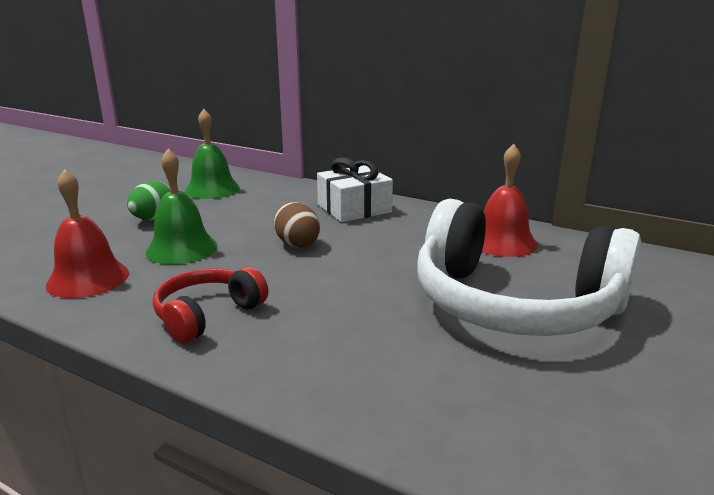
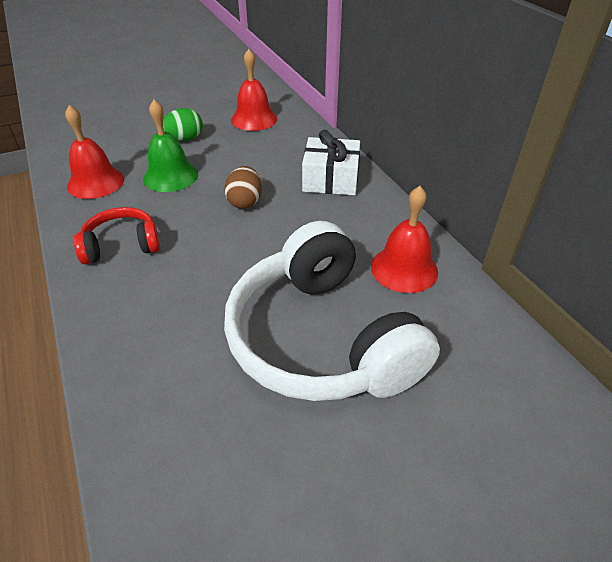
camera: 35 degrees right, 20 degrees up
(212, 189) = (254, 119): green bell -> red bell

